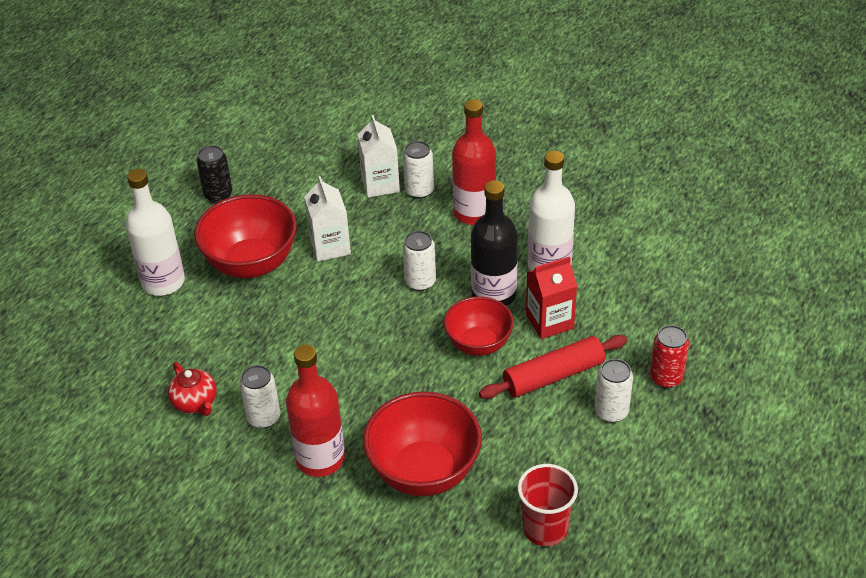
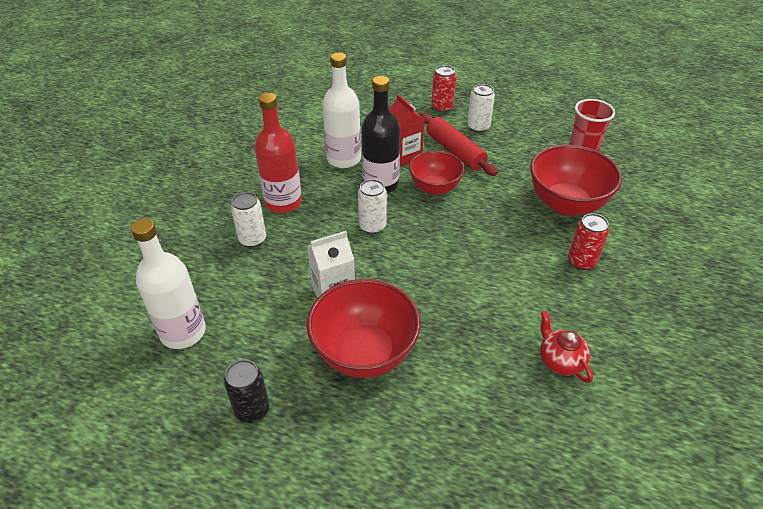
camera: 100 degrees left, 0 degrees up
(163, 282) = (404, 433): white bottle -> white bottle (183, 332)
(195, 402) = (560, 361): red teapot -> red teapot turned 75 degrees counterclockwise
(263, 417) = (556, 305): white can -> none
(320, 458) = (581, 261): red bottle -> red can
(380, 184) = (241, 268): white carton -> none

